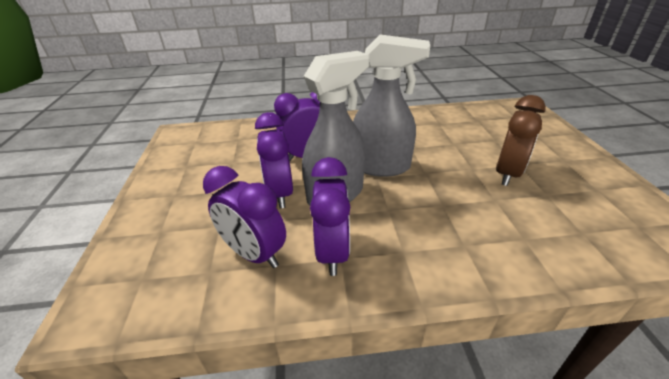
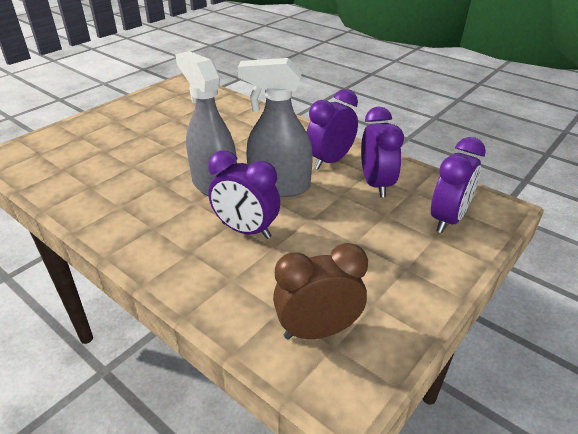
camera: 135 degrees left, 0 degrees up
(280, 193) = (316, 212): purple clock -> purple clock (448, 219)
(508, 174) = (162, 134): brown clock -> brown clock (318, 330)

